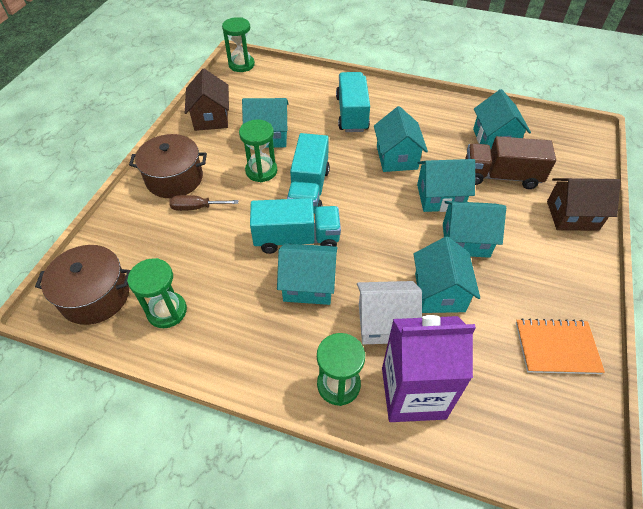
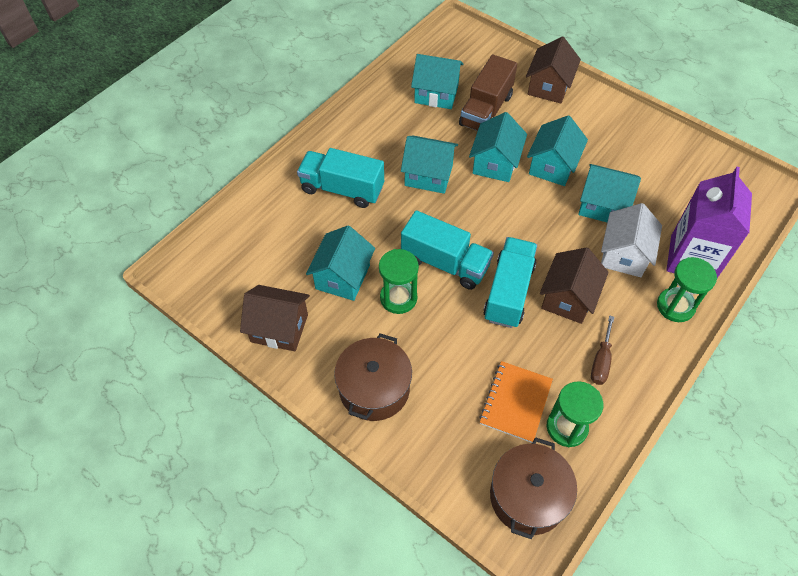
camera: 70 degrees left, 5 degrees up
(196, 207) = (431, 374): brown screwdriver -> brown screwdriver (601, 361)
(241, 65) = (185, 270): green hourglass -> none
(308, 285) = (568, 298): turquoise house -> brown house
(556, 348) = (671, 156): orange notebook -> orange notebook (516, 402)

